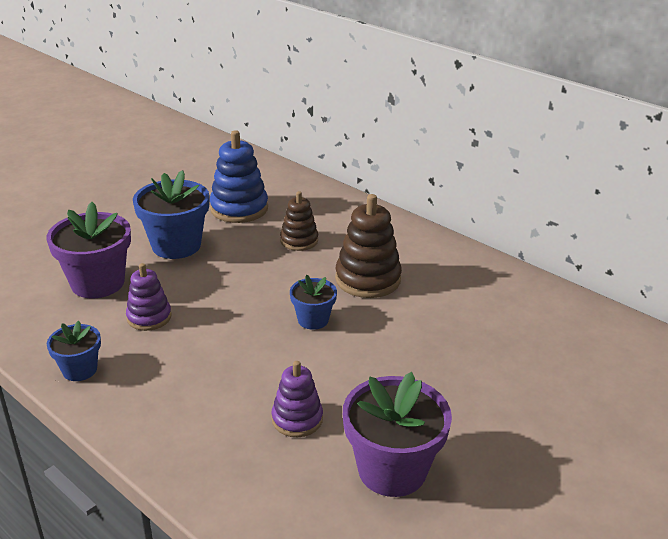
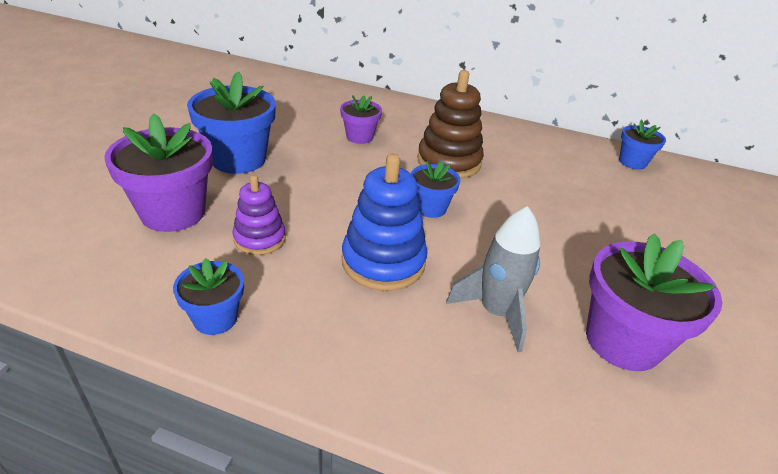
camera: 25 degrees left, 5 degrees up
(239, 208) = (279, 116): blue stacking toy -> blue stacking toy (383, 262)
(297, 419) = (495, 312): purple stacking toy -> grey rocket
(299, 241) = (359, 137): brown stacking toy -> purple flower pot
(576, 314) = (632, 162): none -> blue flower pot

